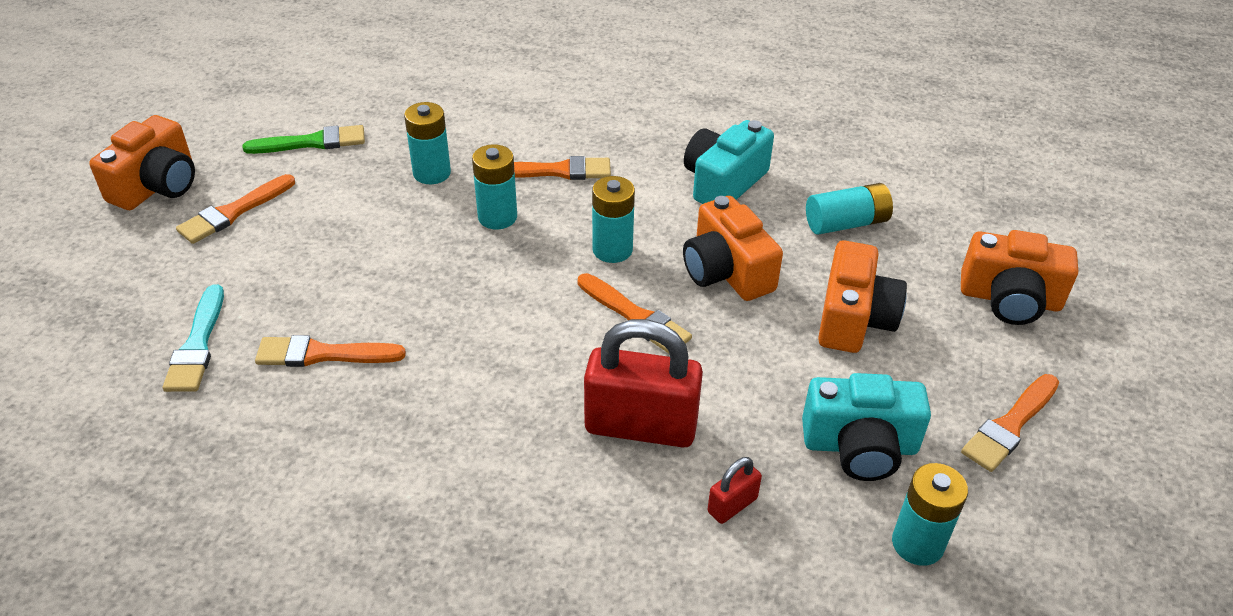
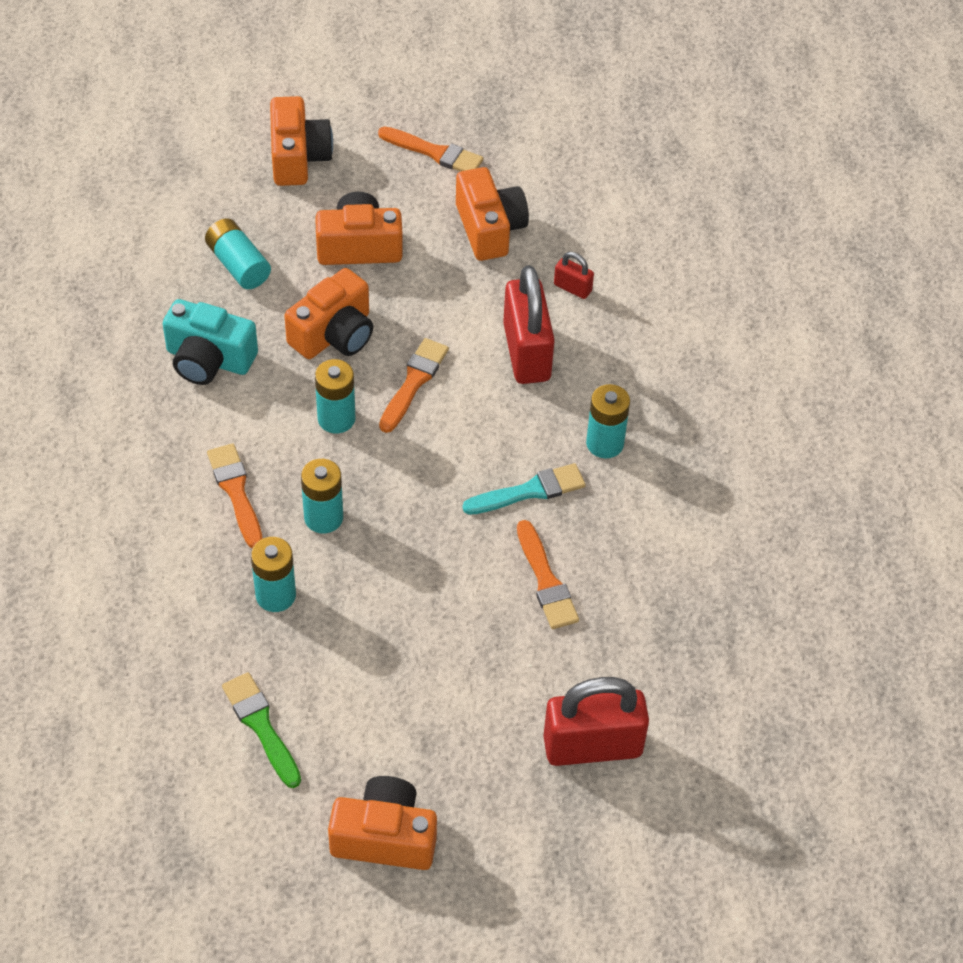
camera: 110 degrees left, 10 degrees up
(118, 335) = (592, 746): none -> red padlock
(197, 344) = (575, 678): turquoise brush -> turquoise brush (529, 491)
(234, 212) = (398, 741): orange brush -> none
(860, 446) = (489, 228): turquoise camera -> orange camera
(917, 543) = (558, 192): turquoise battery -> turquoise battery (605, 443)

